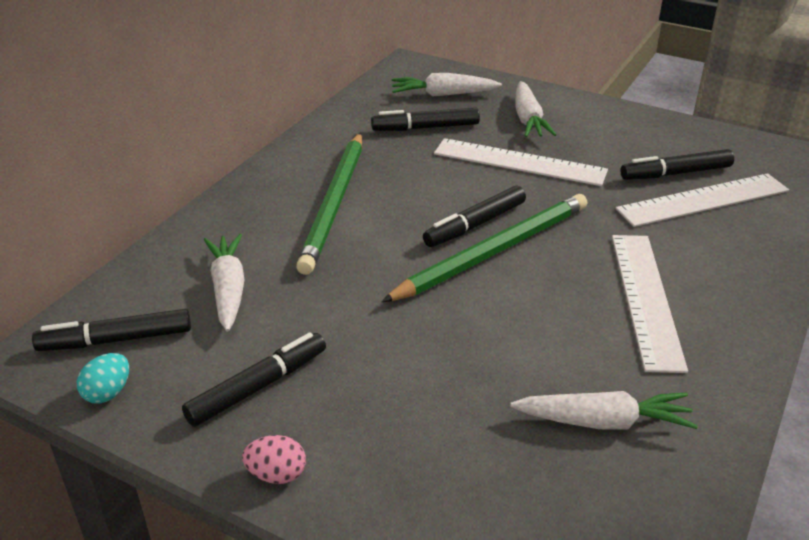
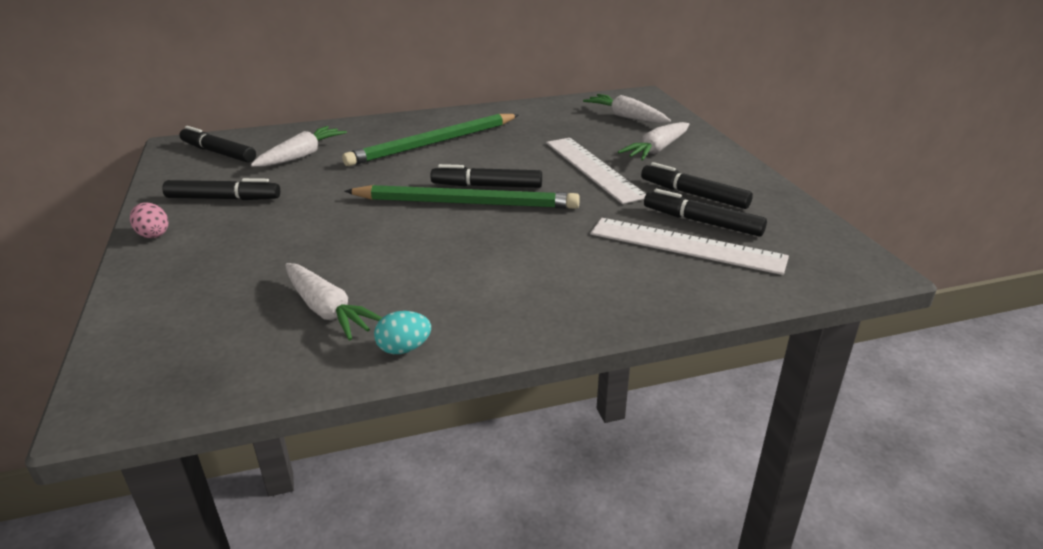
camera: 45 degrees right, 5 degrees down
(108, 393) = (173, 170): turquoise egg -> turquoise egg (404, 349)
(425, 128) = (572, 129): black marker -> black marker (693, 194)
(645, 298) = (502, 272): white ruler -> none

